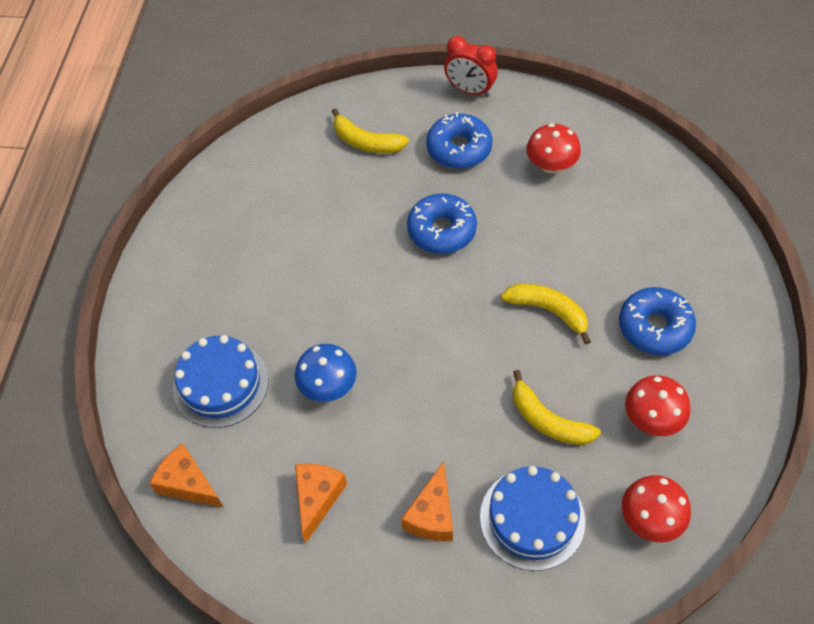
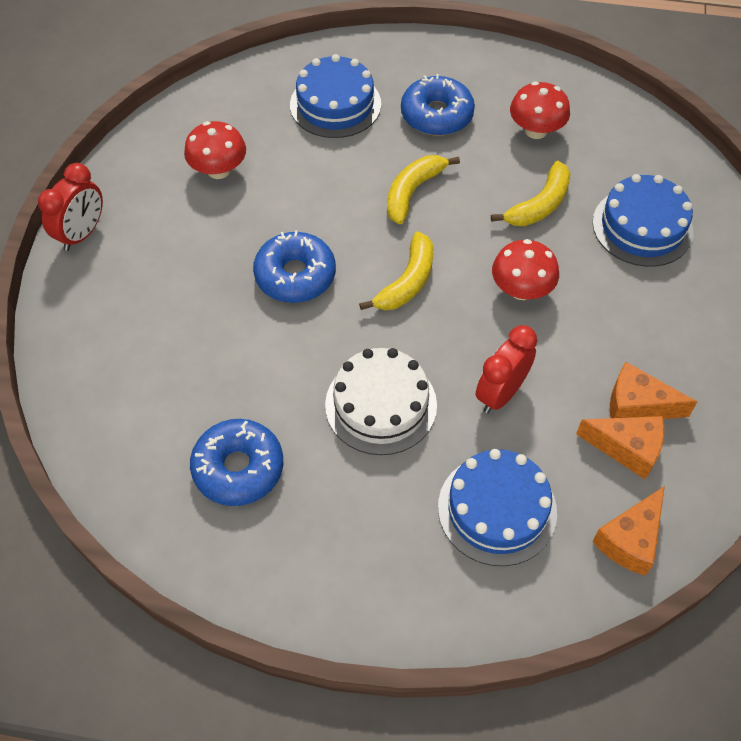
camera: 90 degrees left, 0 degrees up
(316, 299) = (381, 405): none -> white cake
(328, 386) = (501, 393): blue mushroom -> red clock
(366, 142) = (140, 346): yellow banana -> yellow banana (407, 282)
(432, 514) = (646, 304): orange cheese -> orange cheese (627, 448)
(459, 148) = (174, 251): blue donut -> blue donut (238, 468)
(650, 242) = (335, 104): none -> blue cake
(650, 519) = (635, 145): red mushroom -> red mushroom (521, 289)

